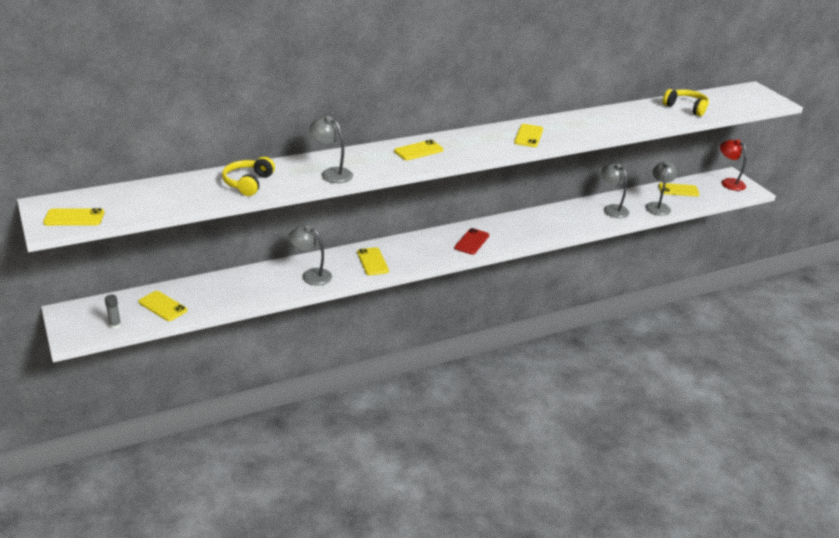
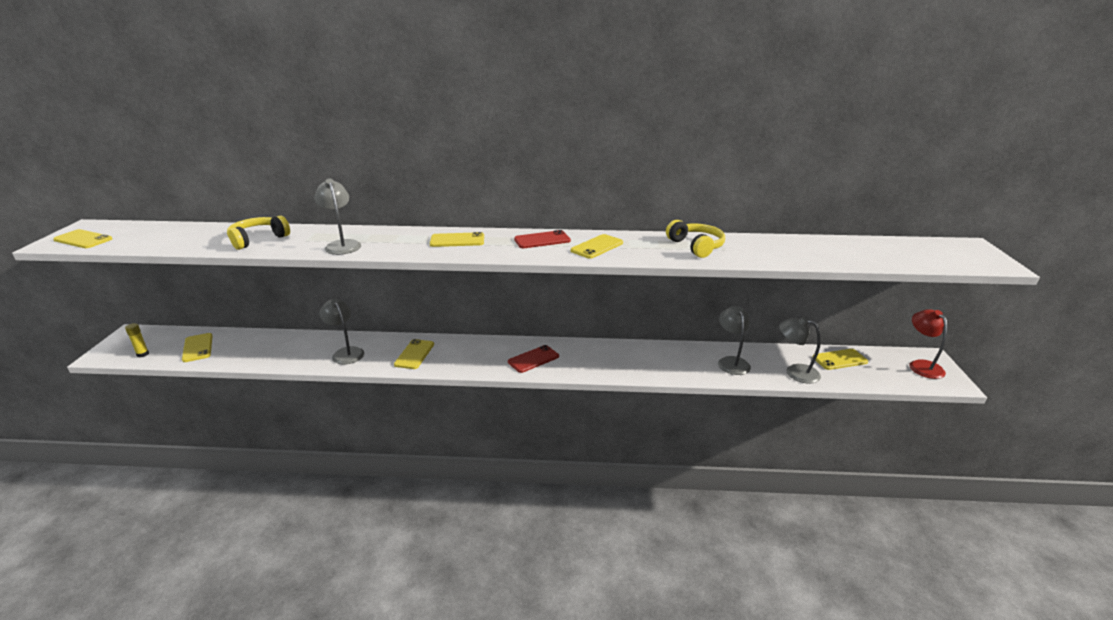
camera: 30 degrees right, 5 degrees down
(115, 325) = (143, 354): grey glue stick -> yellow glue stick
(482, 138) = (542, 240): none -> red phone
(658, 206) = (795, 372): grey lamp -> grey lamp turned 105 degrees counterclockwise
(678, 190) = (840, 359): yellow phone -> yellow phone turned 45 degrees counterclockwise
(686, 108) = (843, 250): yellow headphones -> yellow headphones (696, 246)

